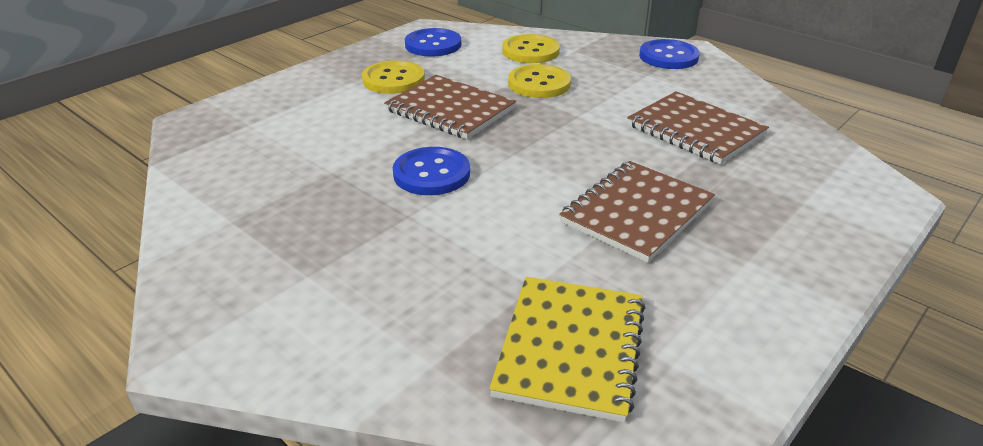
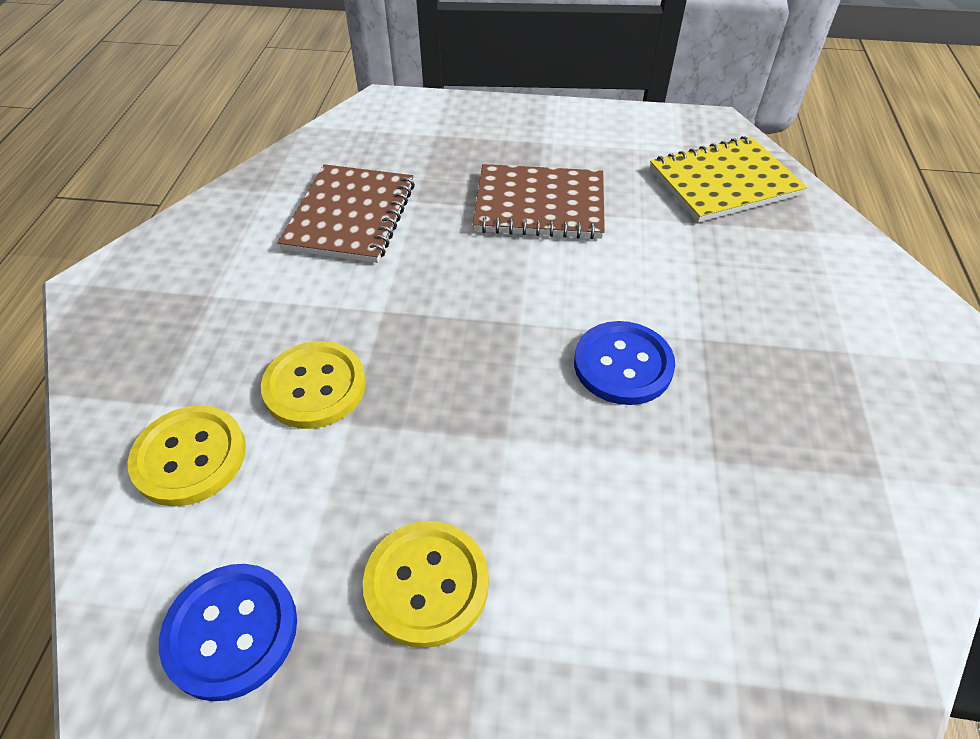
camera: 125 degrees left, 15 degrees up
(450, 110) = (468, 439): brown notebook -> none
(668, 56) = (136, 296): blue button -> none

